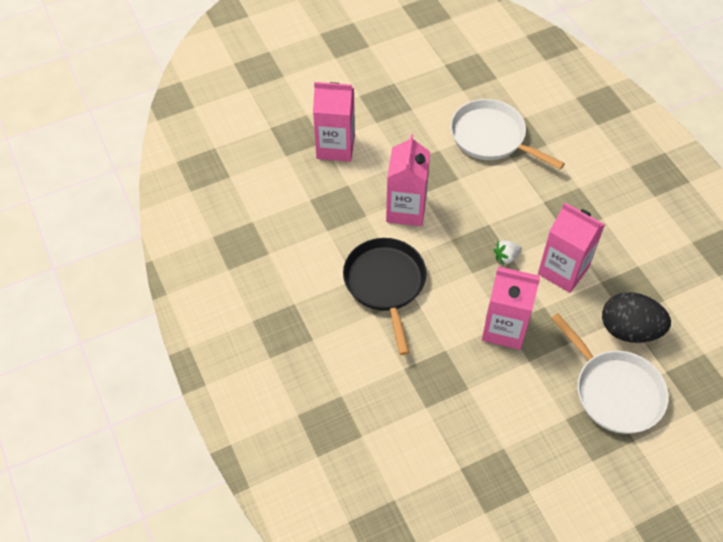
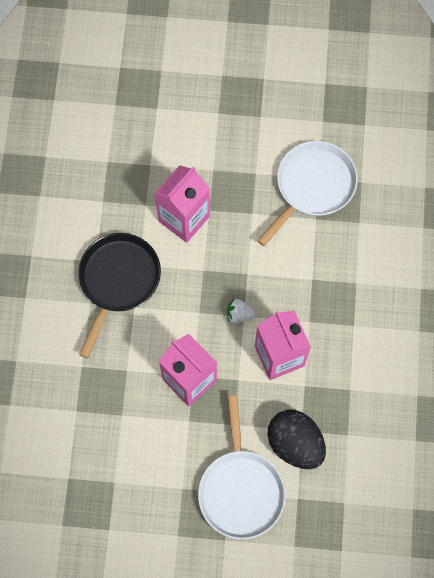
camera: 30 degrees right, 15 degrees up
(335, 147) = (164, 119): pink carton -> none
(491, 137) = (313, 186): white pan -> white pan turned 60 degrees clockwise

